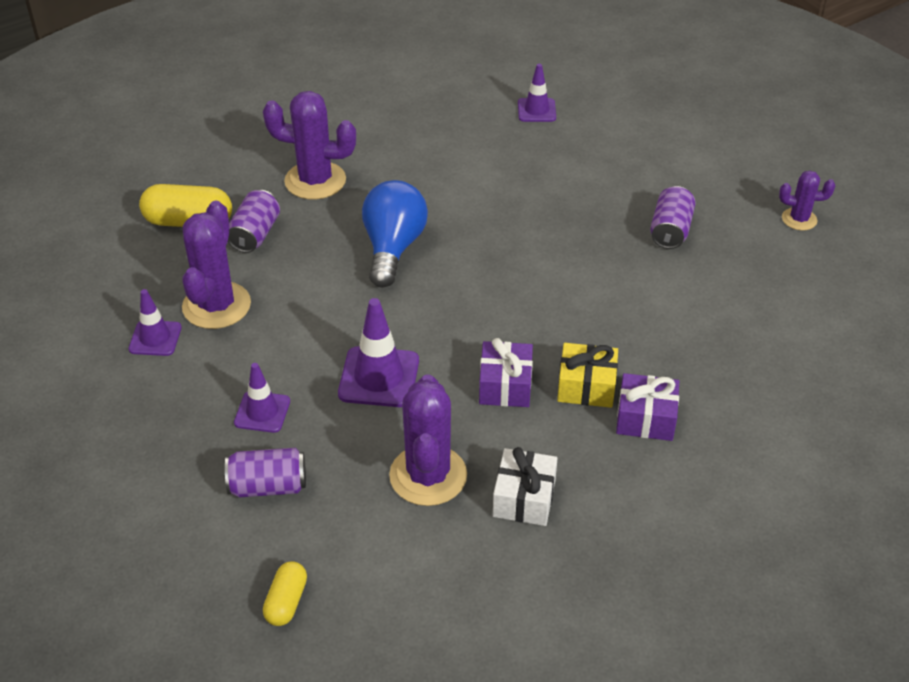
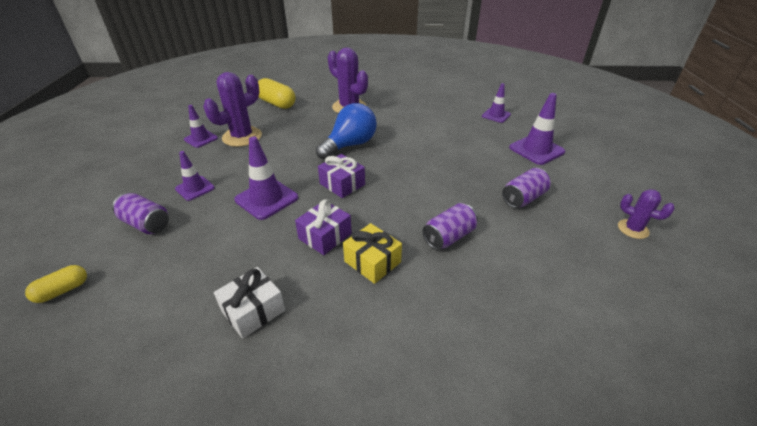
camera: 35 degrees right, 5 degrees down
(255, 234) = (296, 117): purple can -> purple can (449, 237)
(428, 475) = (221, 263): purple cactus -> none
(631, 150) = (536, 150): none -> purple traffic cone
(645, 418) = (389, 304): purple gift -> purple gift (342, 184)

